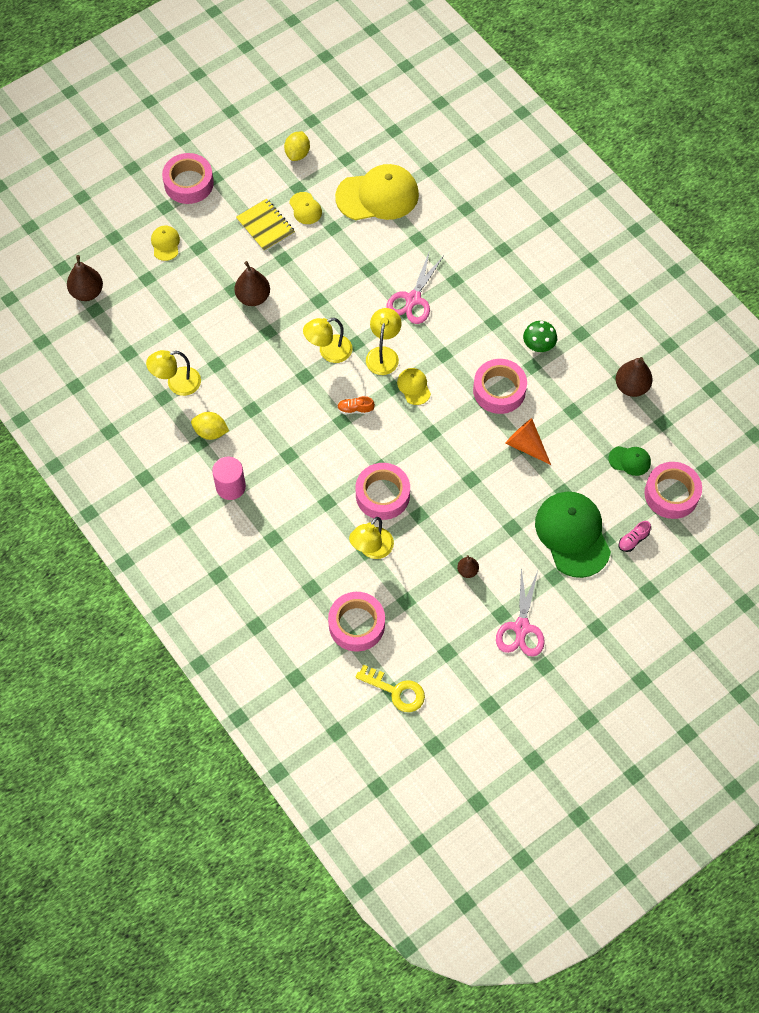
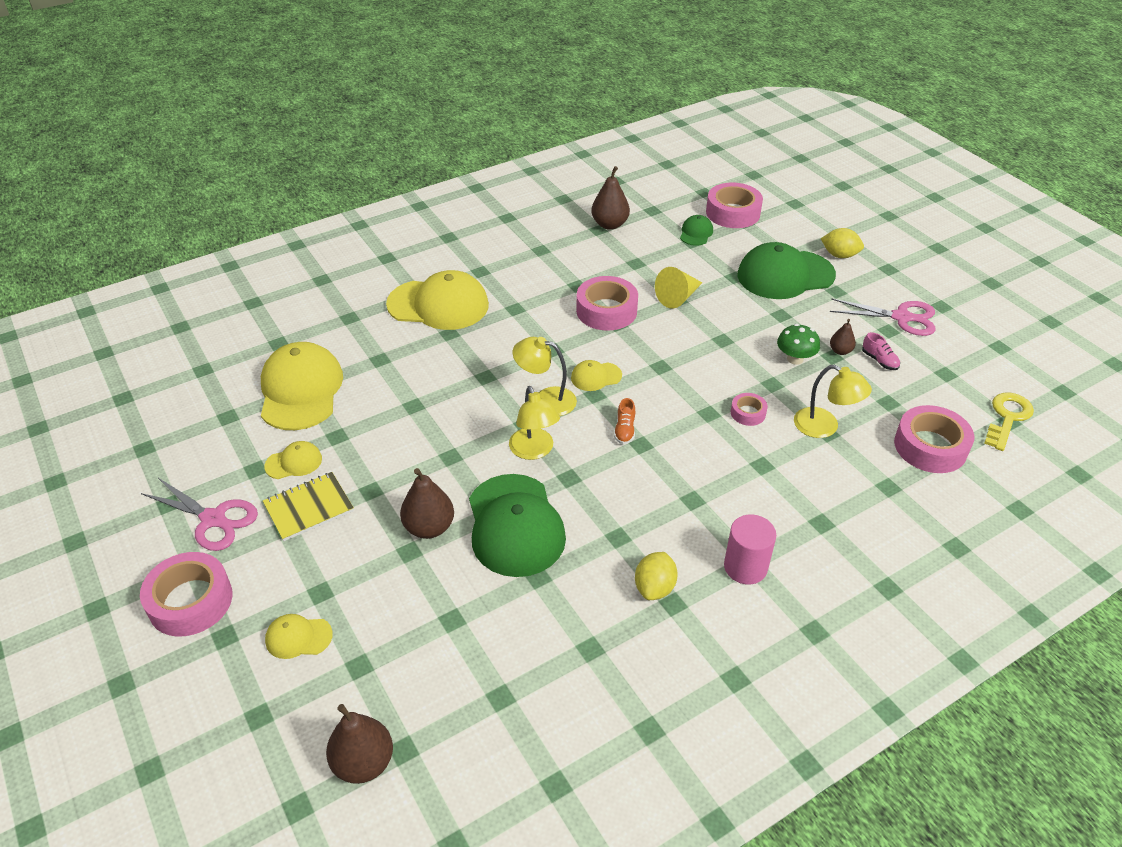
camera: 85 degrees left, 20 degrees down
(177, 383) = (567, 629): yellow lamp -> none
(258, 347) = (515, 525): none -> green cap
(297, 154) = (195, 466): yellow lemon -> yellow lemon (839, 255)
(382, 495) = (748, 413): pink tape -> pink tape, size x0.51
(413, 299) = (469, 369): pink scissors -> pink scissors (213, 519)
(490, 267) = (438, 305): none -> yellow cap
(526, 445) = (678, 297): orange cone -> yellow cone
(538, 345) = (551, 279): green mushroom -> green mushroom (795, 359)
(633, 540) = (786, 239): pink shoe -> pink shoe (879, 360)

